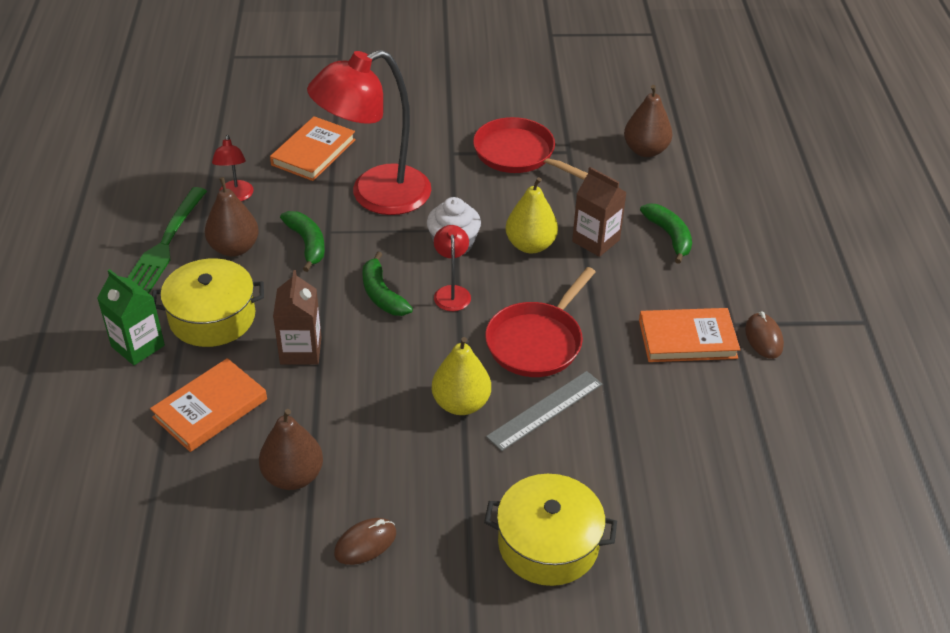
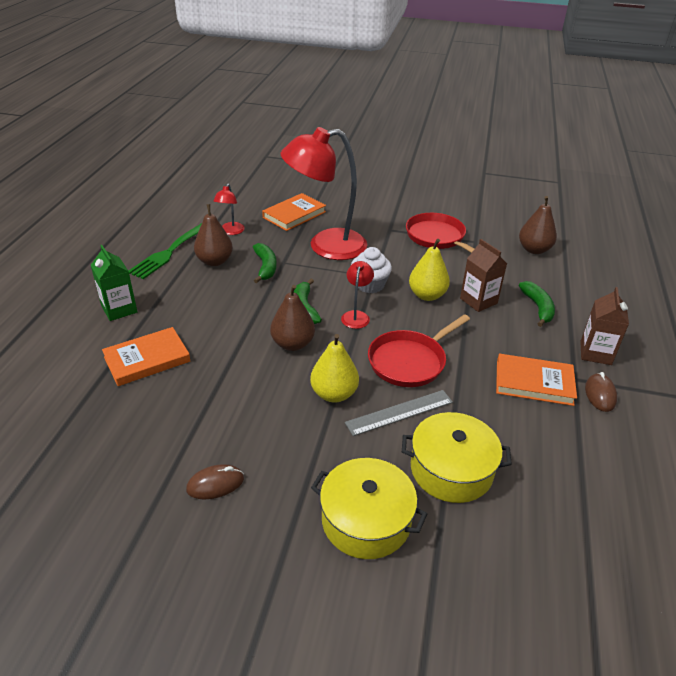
camera: 15 degrees right, 5 degrees down
(212, 317) = (179, 301): yellow pot -> yellow pot (451, 469)
(293, 476) = (183, 420): brown pear -> brown pear (292, 344)
(301, 350) = (230, 333): brown carton -> brown carton (595, 353)

